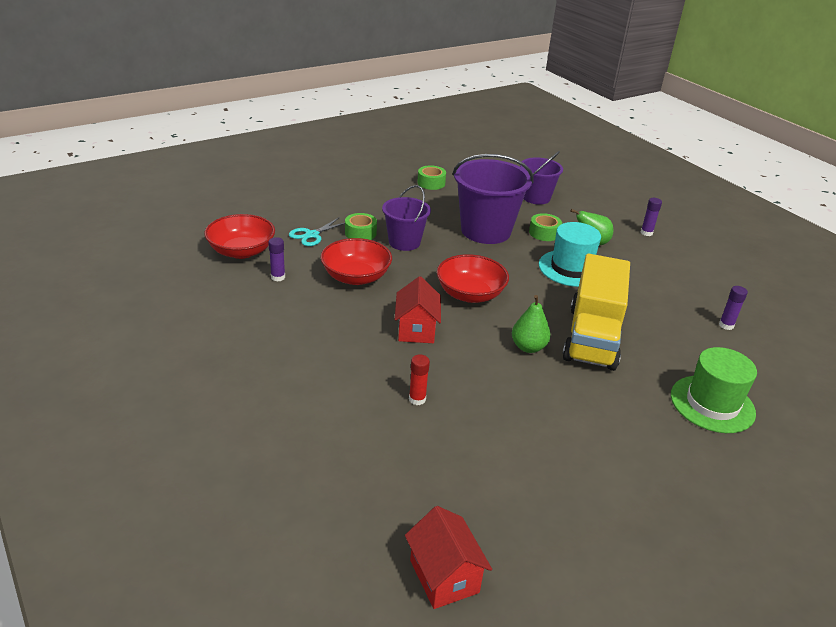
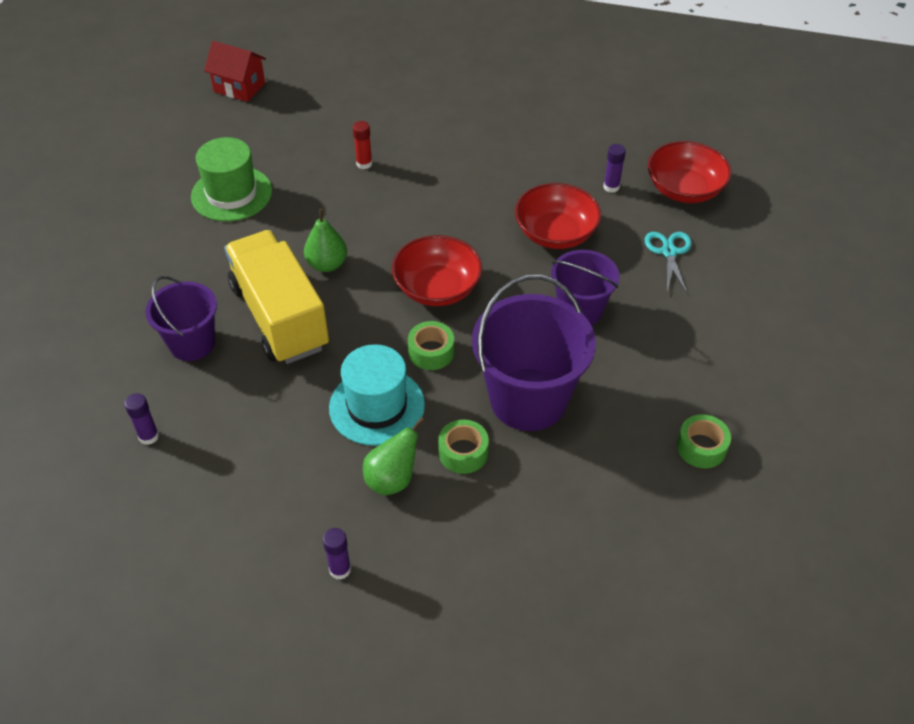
camera: 140 degrees right, 15 degrees up
(360, 233) = (635, 290): green tape -> green tape (431, 352)
(416, 329) = (435, 217): red house -> none
(536, 197) = (549, 534): purple bucket -> purple bucket (192, 343)
(712, 404) = (125, 312): green hat -> green hat (231, 194)

